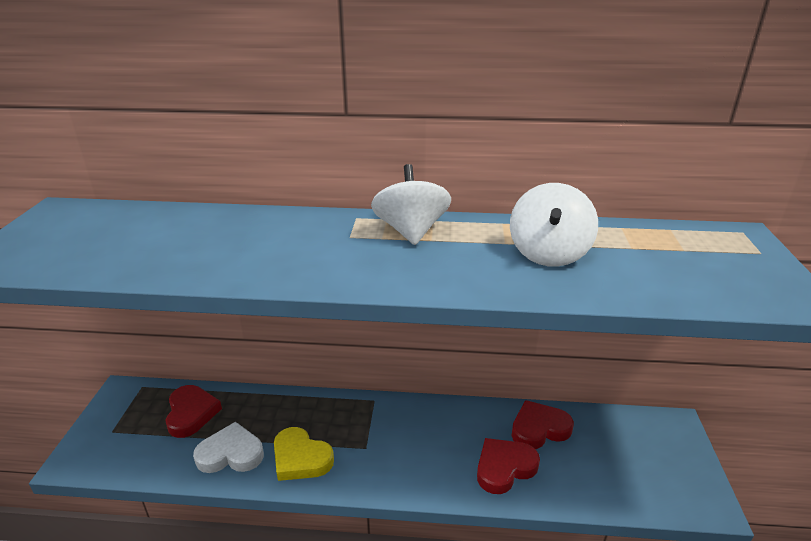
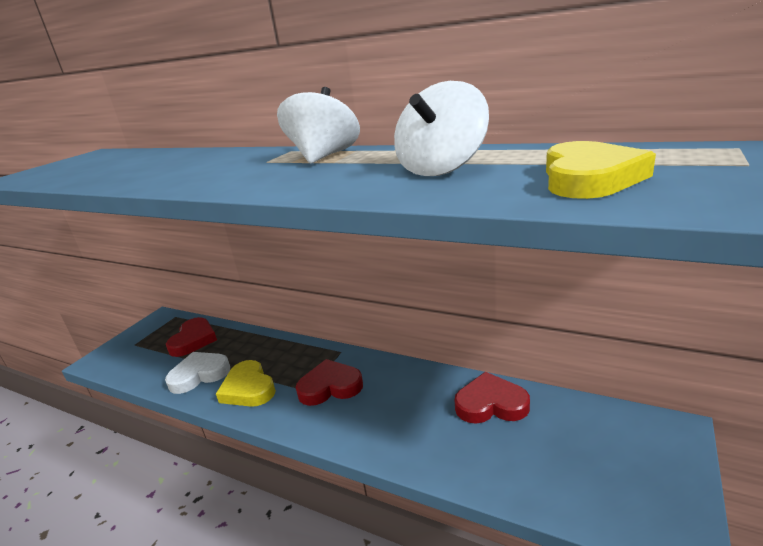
camera: 25 degrees right, 5 degrees down
(231, 454) = (199, 375): white heart -> white heart turned 45 degrees counterclockwise
(504, 468) = (429, 435): red heart -> red heart (330, 387)
(675, 269) = (589, 178): none -> yellow heart

